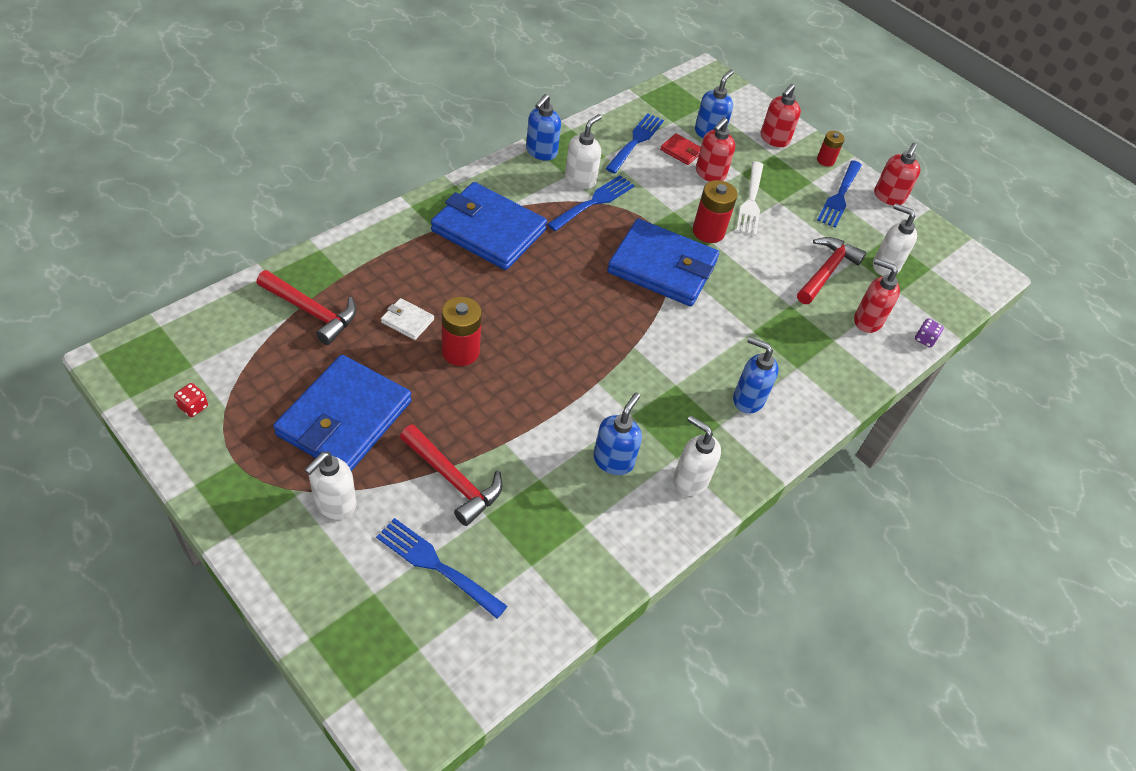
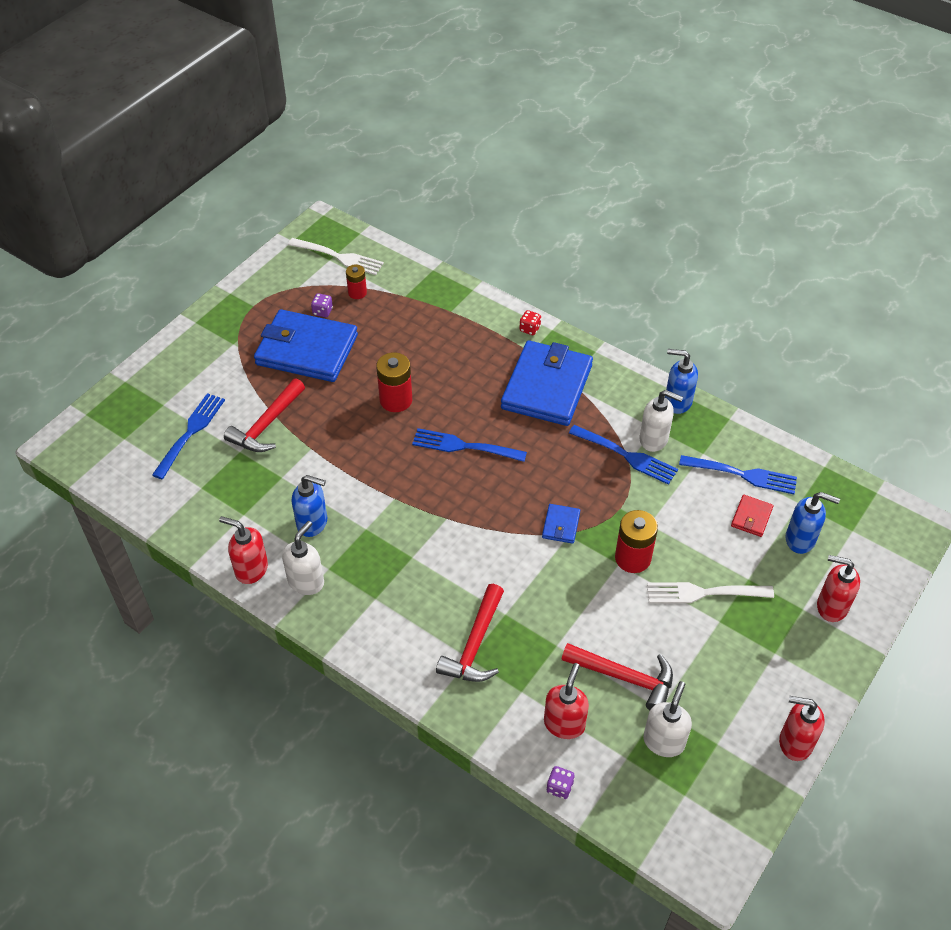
camera: 85 degrees right, 0 degrees up
(193, 355) = (339, 257): none -> white fork
(193, 407) = (293, 272): red dice -> red dice (530, 329)
(285, 390) = (322, 311): none -> purple dice
(311, 312) = (403, 304): red hammer -> red hammer (475, 644)
(334, 504) = (230, 365): white soap dispenser -> none
(407, 321) = (416, 360): white wallet -> none
(662, 267) = (561, 525): blue wallet -> blue wallet, size x0.42
(710, 174) = (728, 549): red soap dispenser -> red soap dispenser (251, 569)
(748, 399) = (413, 617): blue soap dispenser -> none
(825, 160) = (825, 666): red battery -> red battery (357, 293)
(839, 196) = (765, 685): blue fork -> blue fork (464, 446)

